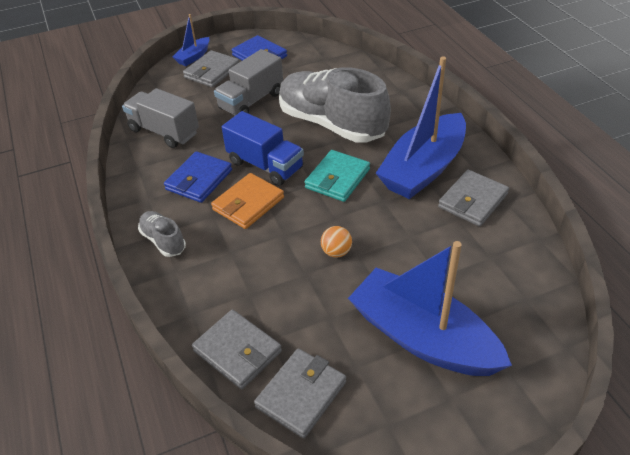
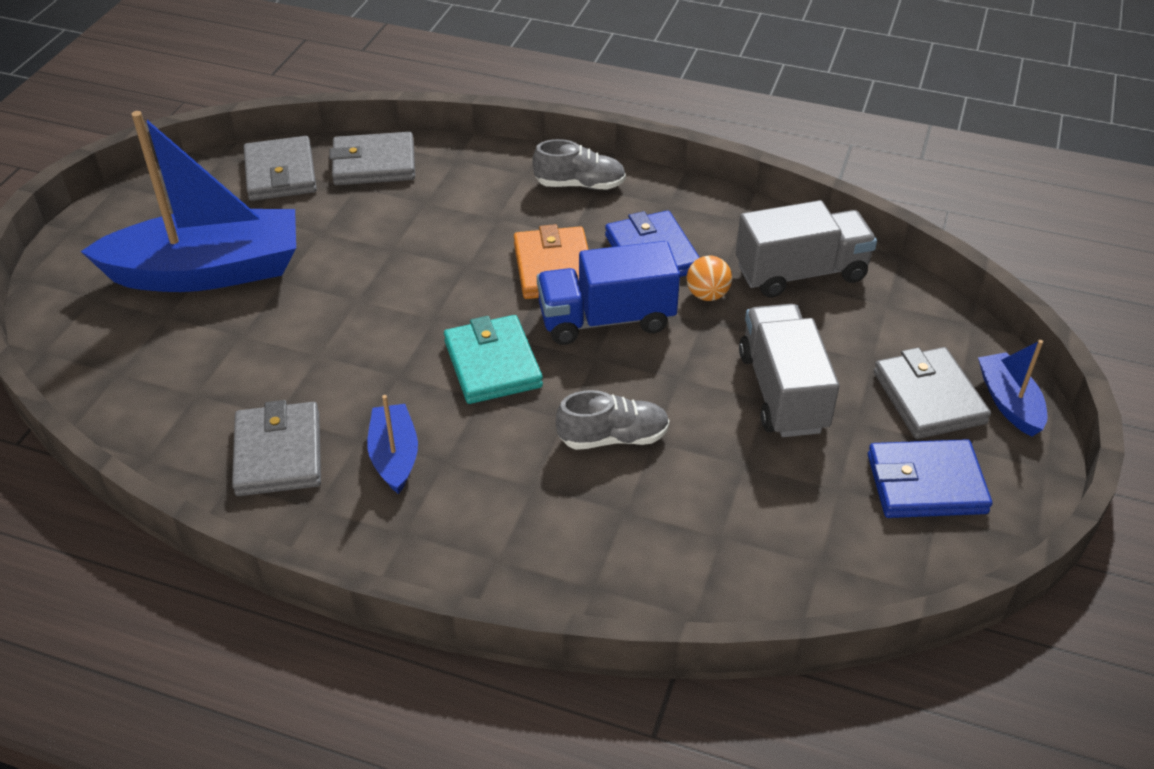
camera: 130 degrees right, 0 degrees up
(331, 124) = (613, 437): grey shoe -> grey shoe, size x0.45
(336, 252) = (385, 286): orange ball -> orange ball (707, 295)
(423, 169) = (394, 456): blue boat -> blue boat, size x0.46

